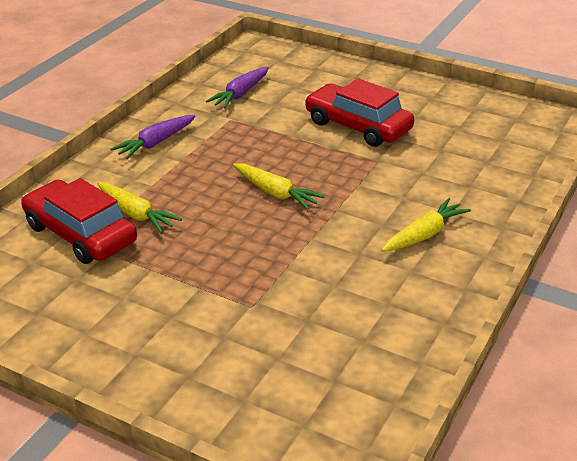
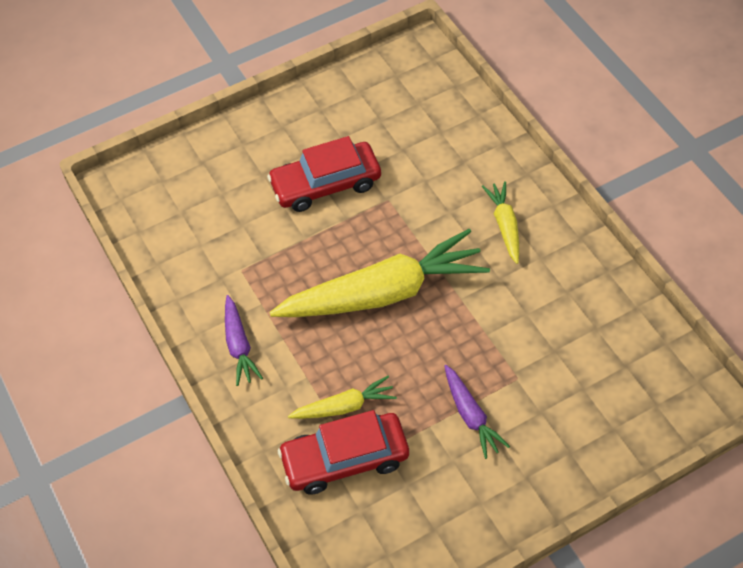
camera: 55 degrees left, 20 degrees up
(240, 94) = (203, 242): purple carrot -> purple carrot (471, 416)
(275, 193) = (384, 293): yellow carrot -> yellow carrot, size x2.14

